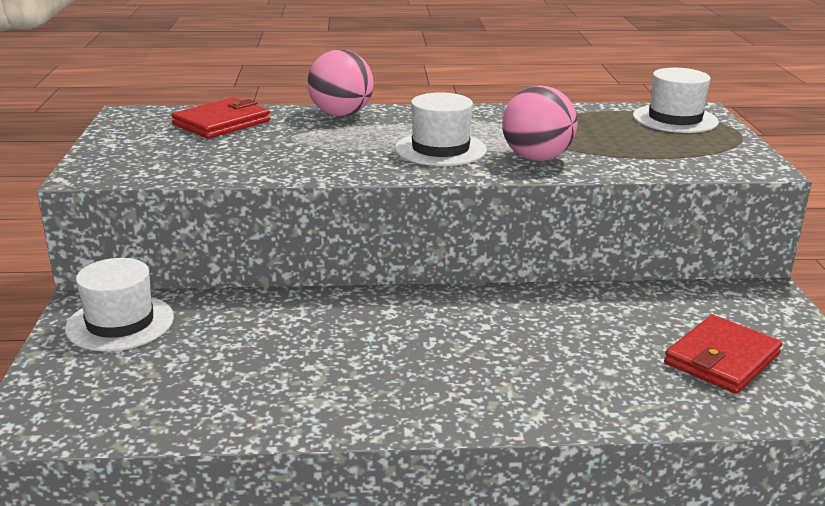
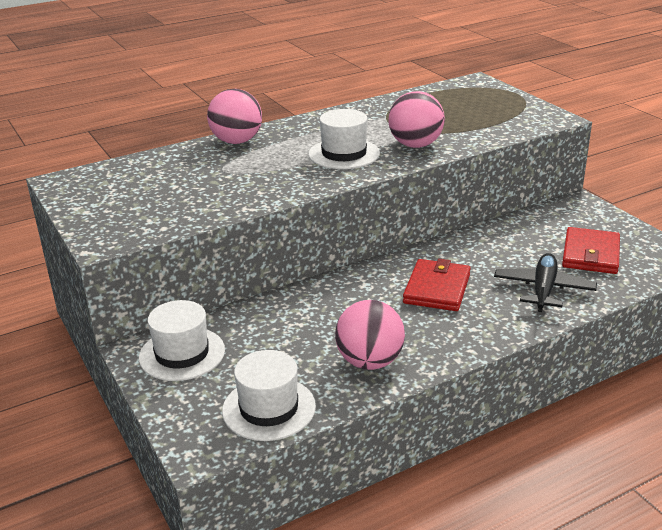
camera: 25 degrees left, 5 degrees up
(222, 123) = (152, 170): red wallet -> red wallet (437, 288)
(301, 397) = (369, 362): none -> pink ball
(609, 382) = (543, 289): none -> black plane
(675, 119) = (469, 92): white hat -> white hat (269, 408)

